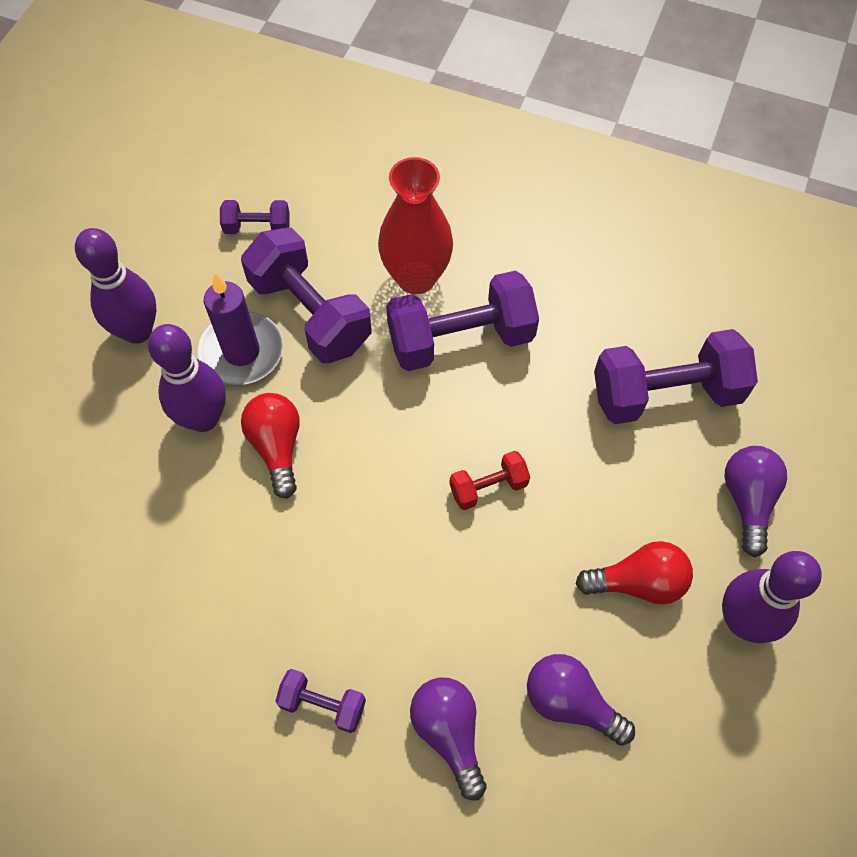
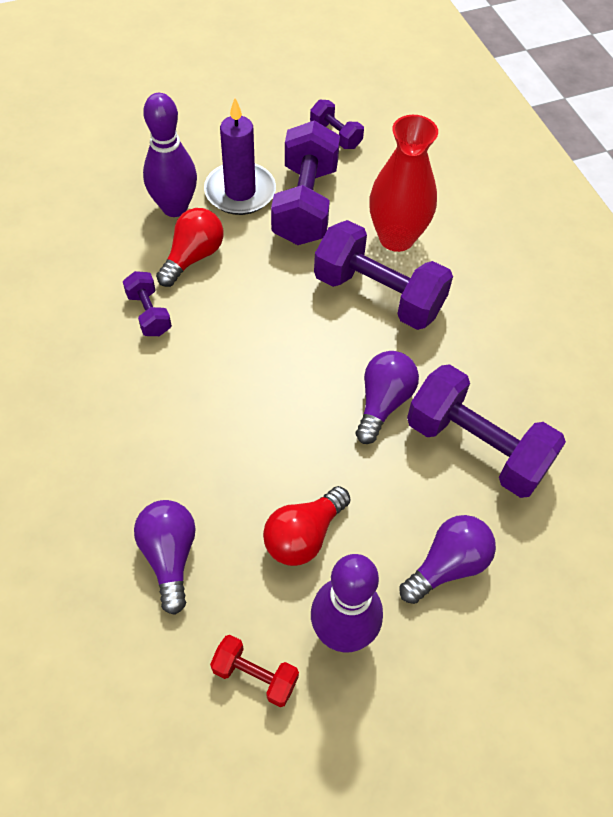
camera: 45 degrees right, 5 degrees down
(137, 331) = (199, 135): purple bowling pin -> none
(323, 704) = (40, 409): purple dumbbell -> purple dumbbell (149, 313)
(449, 733) = (81, 496): purple light bulb -> purple light bulb (383, 403)
(488, 487) = (284, 390): red dumbbell -> red dumbbell (255, 675)
(638, 582) = (304, 535): red light bulb -> red light bulb turned 90 degrees clockwise

